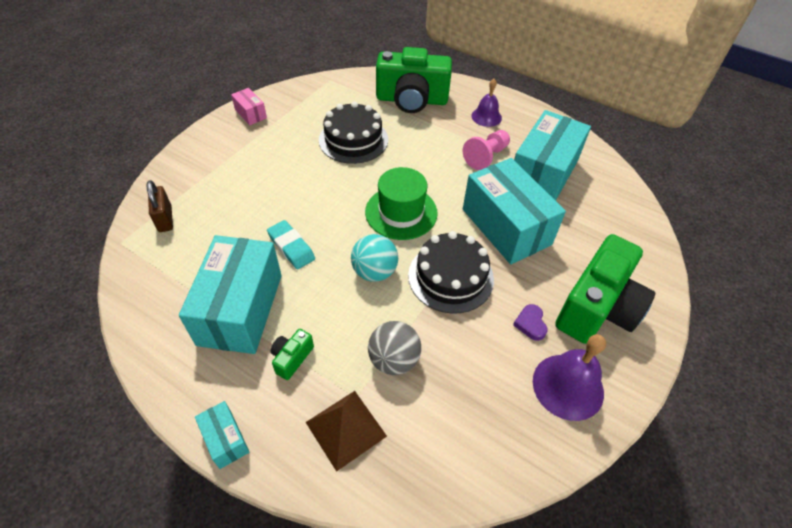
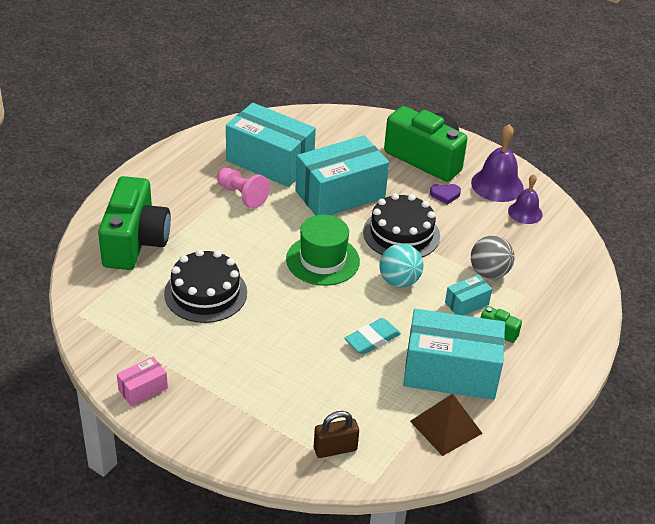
camera: 90 degrees left, 10 degrees down
(225, 439) = (575, 370): turquoise box -> turquoise box (466, 303)
(346, 429) = (552, 301): brown pyramid -> brown pyramid (446, 427)
(486, 117) = (175, 187): purple bell -> purple bell (525, 212)

